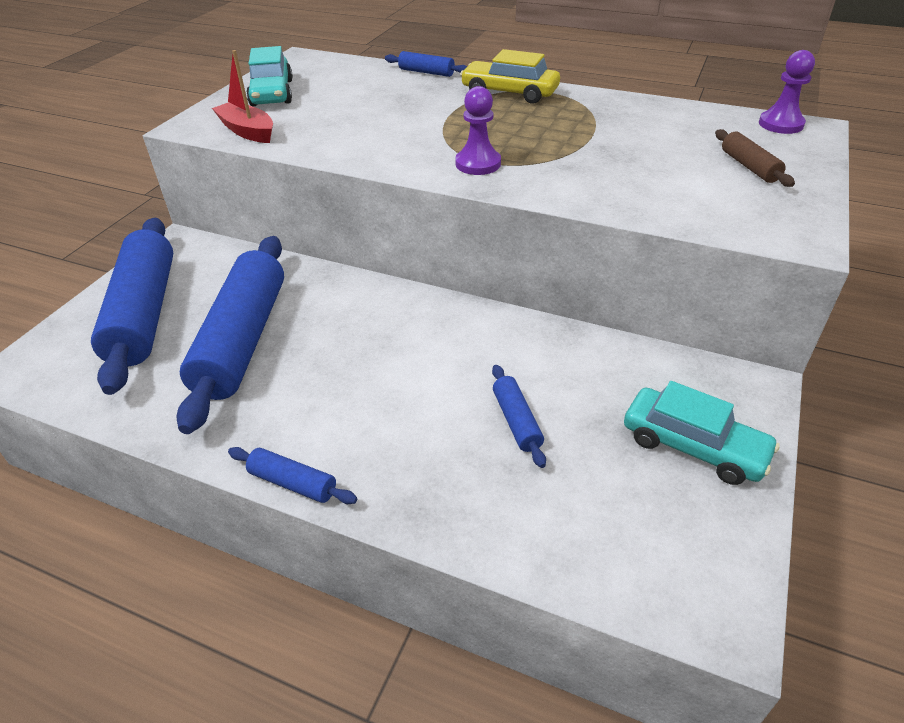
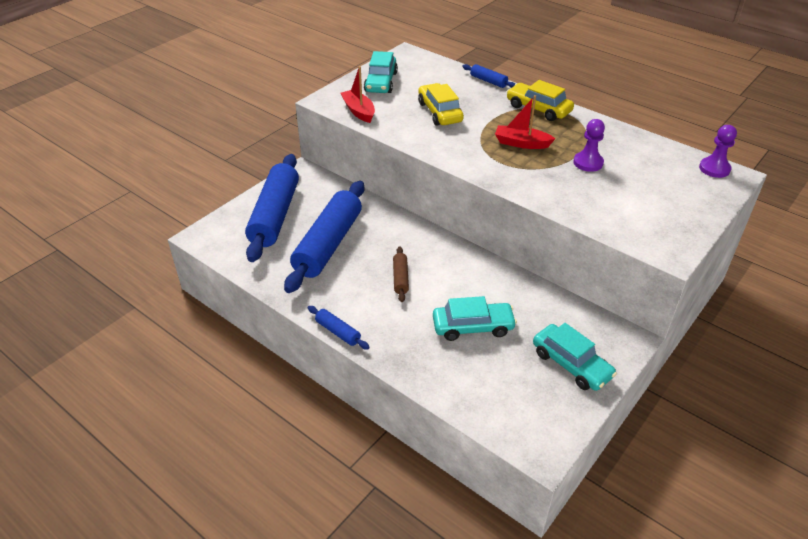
camera: 15 degrees right, 0 degrees up
(371, 115) = (440, 112): none -> yellow car
(478, 164) = (494, 162): purple pawn -> purple pawn (588, 163)
(506, 135) = (521, 143): none -> red boat
(517, 421) = (473, 327): blue rolling pin -> turquoise car
(749, 166) = (670, 197): brown rolling pin -> brown rolling pin (400, 278)

